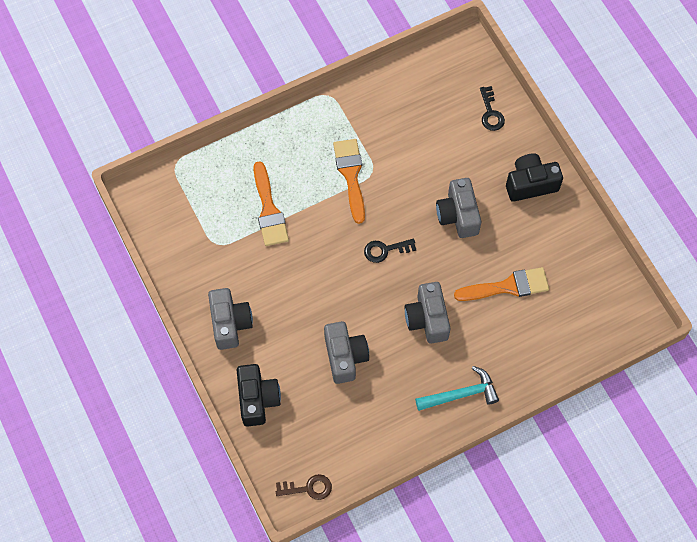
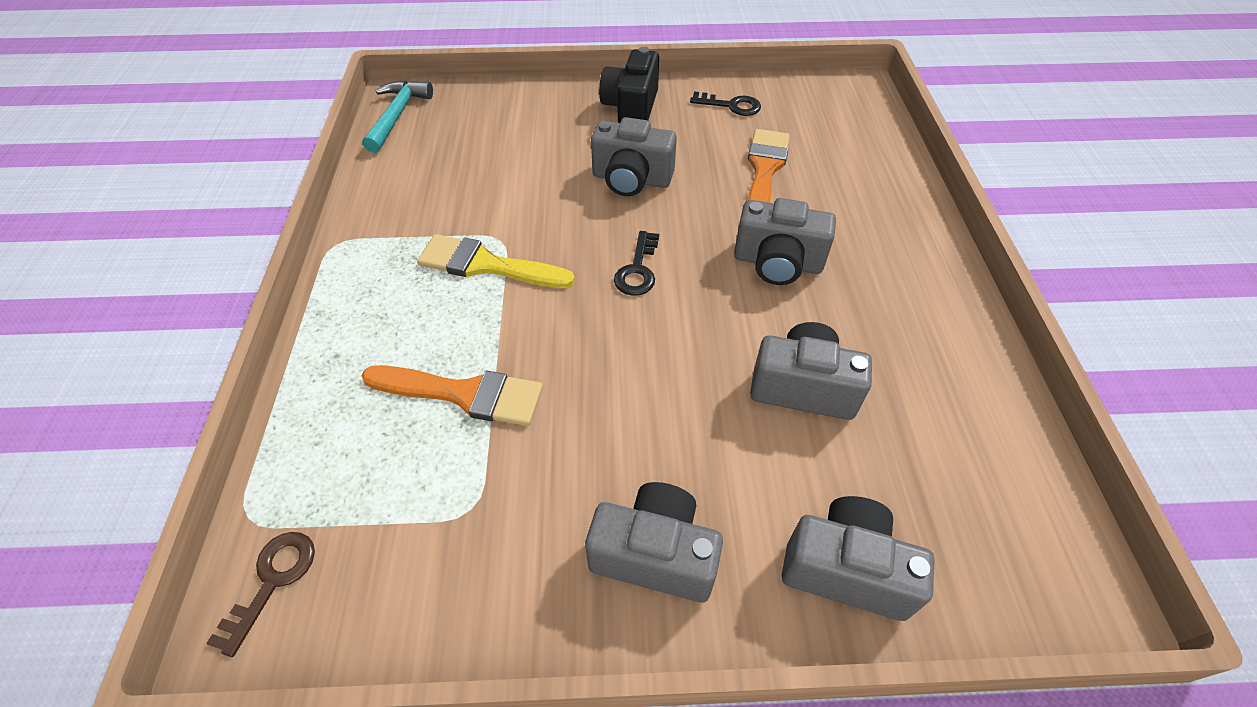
camera: 65 degrees left, 15 degrees down
(257, 399) = (845, 569): black camera -> grey camera
(308, 488) = (1067, 550): brown key -> brown key (272, 581)
(351, 175) = (486, 265): orange brush -> yellow brush
(461, 394) = (917, 268): turquoise hammer -> turquoise hammer (397, 115)
(491, 113) = (509, 107): black key -> black key (731, 105)

